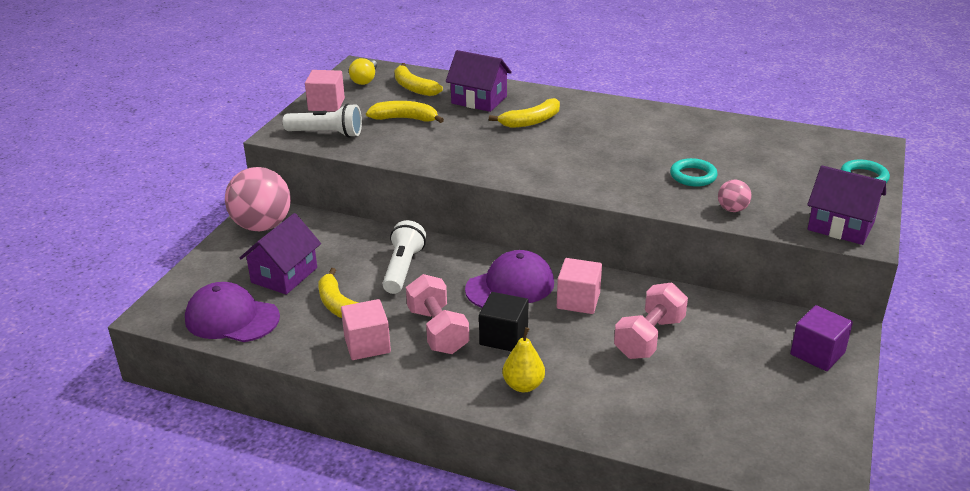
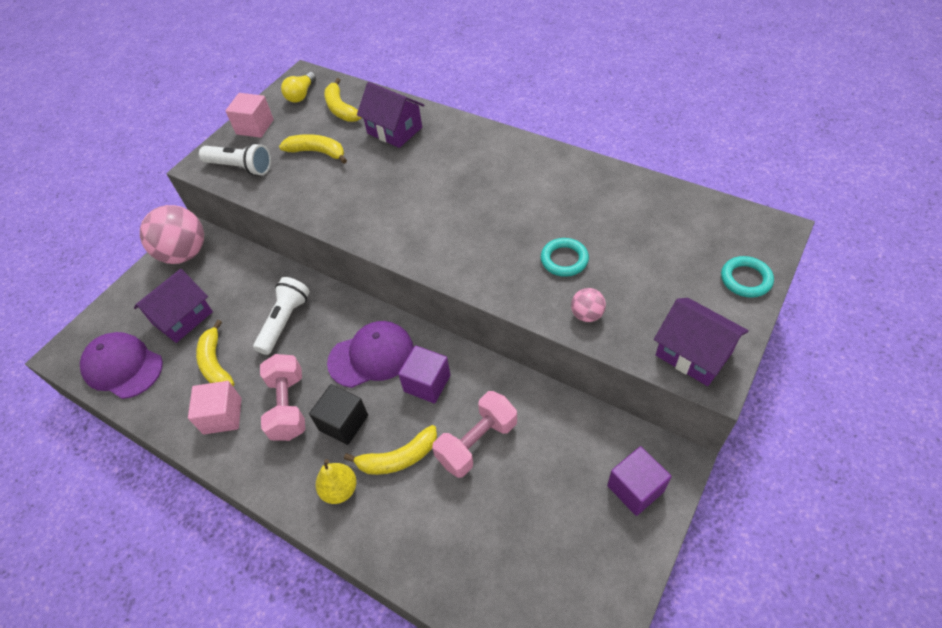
camera: 15 degrees right, 20 degrees up
(531, 121) = (433, 165): yellow banana -> yellow banana (398, 458)
(578, 300) = (427, 383): pink cube -> purple cube

